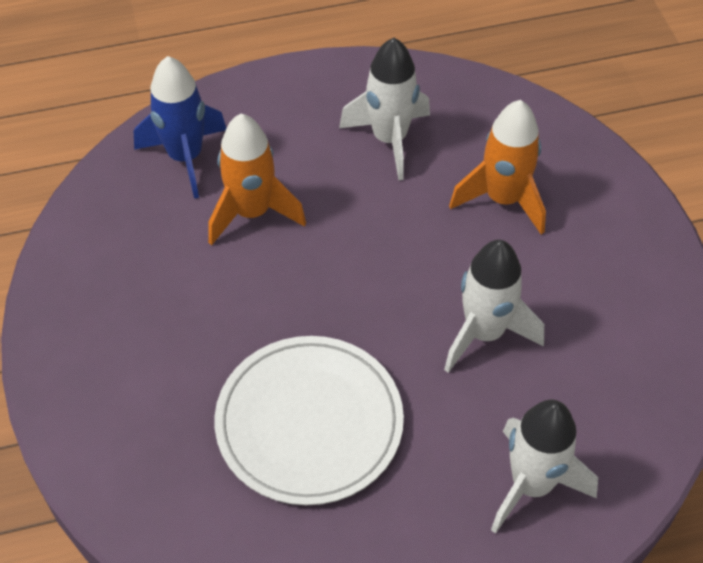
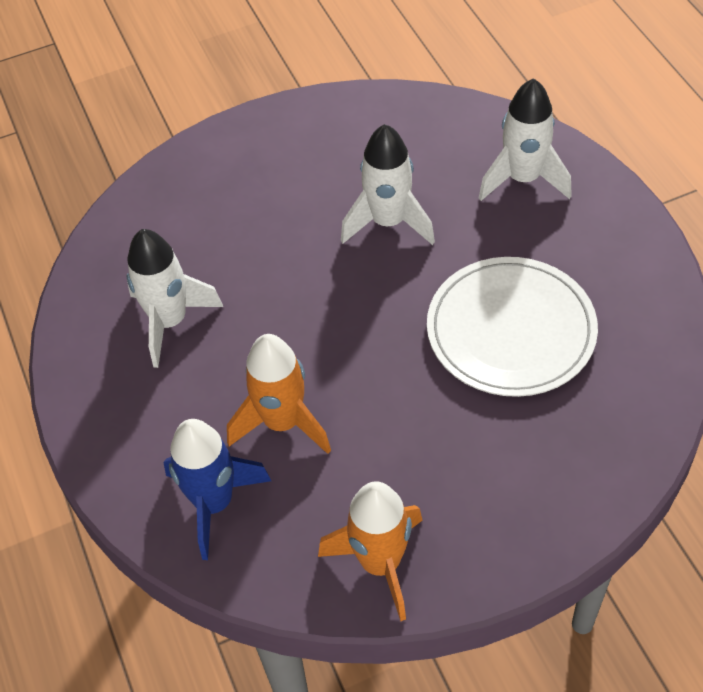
camera: 95 degrees left, 0 degrees up
(503, 199) = (237, 225): orange rocket -> orange rocket (380, 563)

